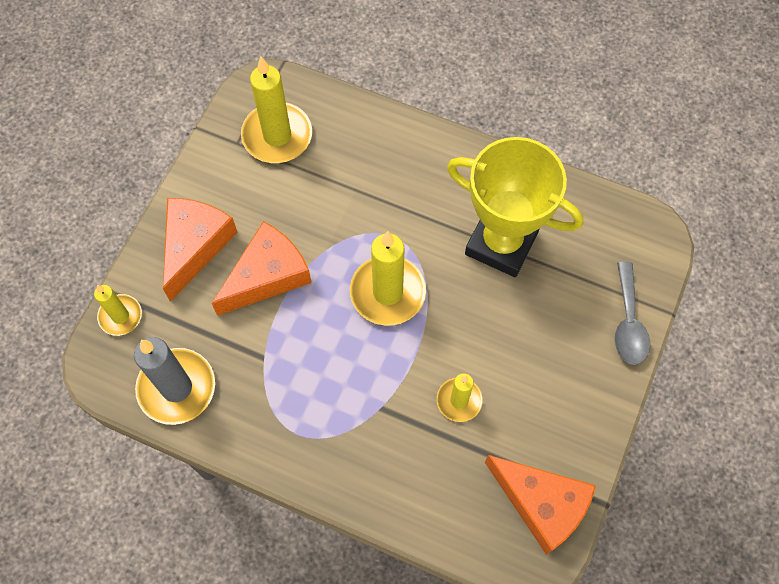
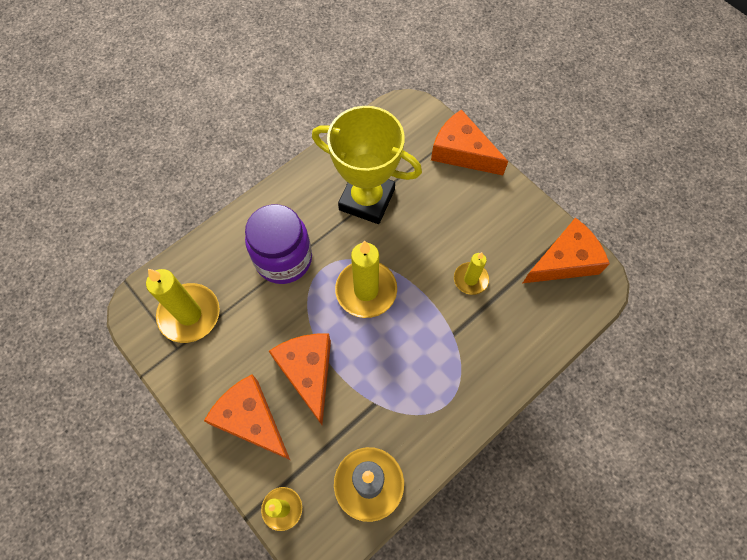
camera: 65 degrees left, 0 degrees up
(382, 193) = (283, 259): none -> purple jar
(501, 243) = (367, 200): yellow trophy -> yellow trophy turned 60 degrees clockwise
(628, 322) = (462, 152): grey spoon -> orange cheese

